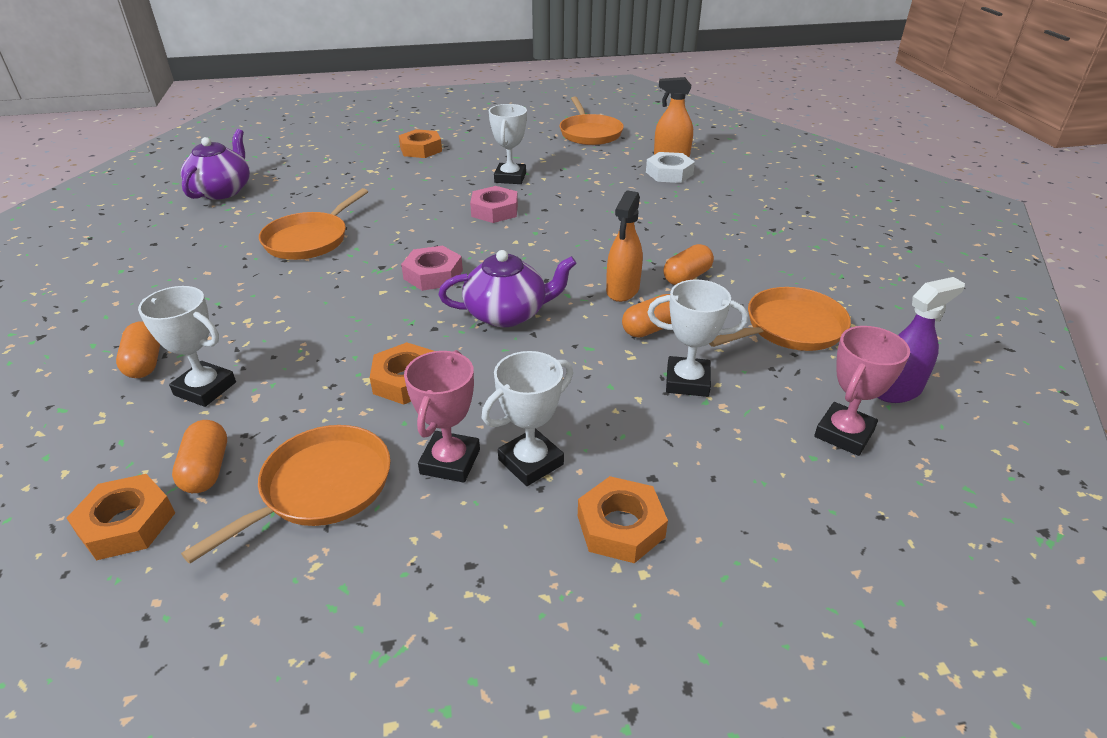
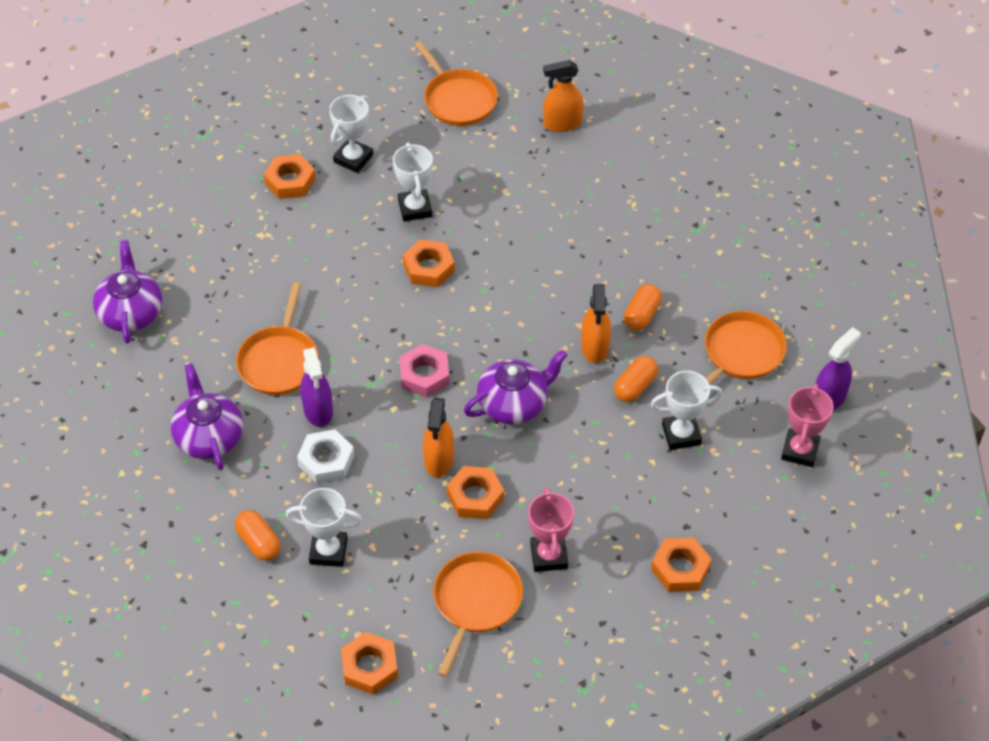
camera: 20 degrees left, 15 degrees up
(193, 274) = (209, 437): none -> purple teapot
(206, 470) = (388, 614): orange capsule -> none
(309, 278) = (318, 410): none -> purple spray bottle
(393, 340) = (439, 460): none -> orange spray bottle
(494, 210) = (428, 268): pink nut -> orange nut
(531, 462) = (602, 539): white trophy -> white trophy (353, 158)
(669, 173) = (571, 157): white nut -> white nut (326, 460)

